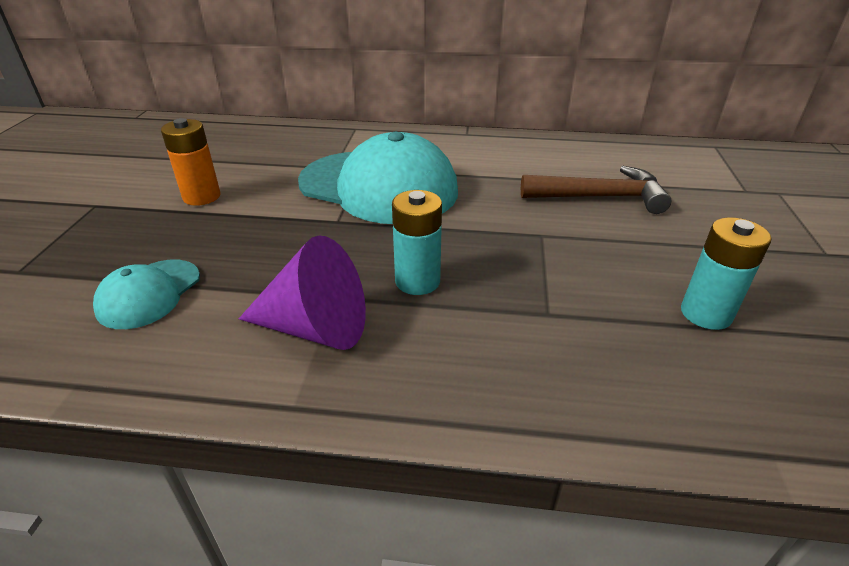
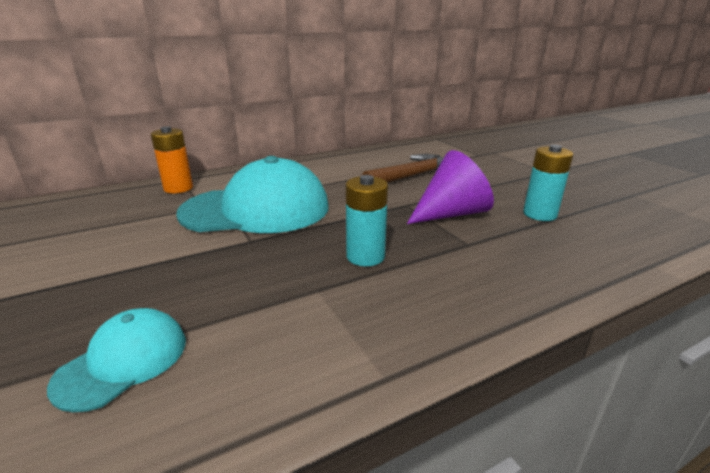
camera: 35 degrees left, 10 degrees down
(149, 294) = (123, 361): turquoise cap -> turquoise cap turned 135 degrees counterclockwise
(202, 196) = (85, 263): orange battery -> orange battery (178, 188)
(316, 327) = (329, 315): purple cone -> purple cone (451, 213)

